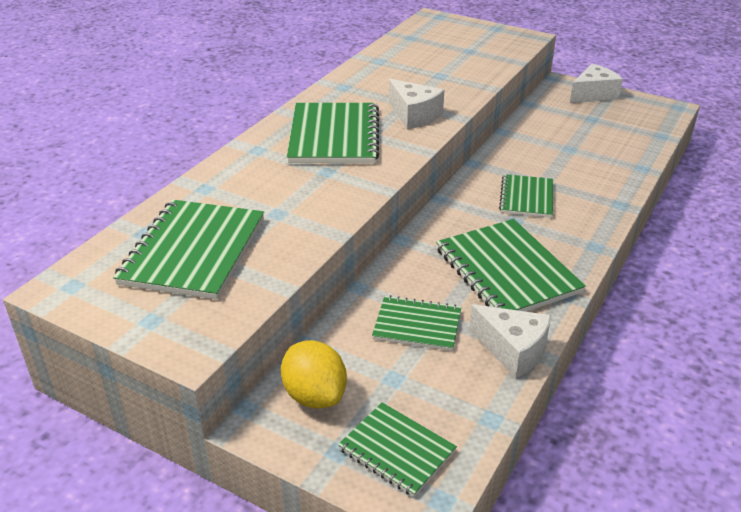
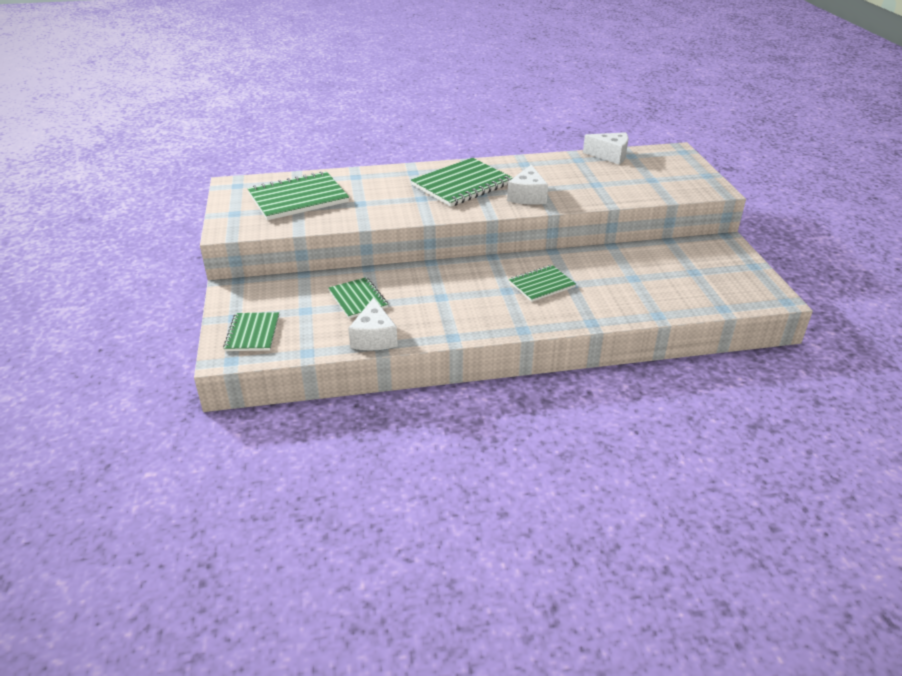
camera: 50 degrees right, 0 degrees up
(314, 395) = (267, 294): yellow lemon -> none
(507, 270) = (449, 307): green notebook -> none
(593, 95) = (733, 260): white cheese -> white cheese (610, 156)

